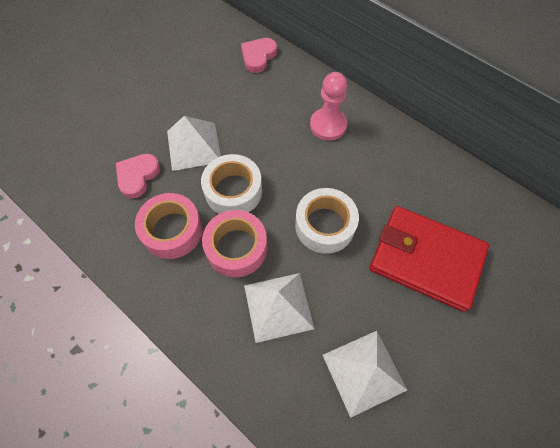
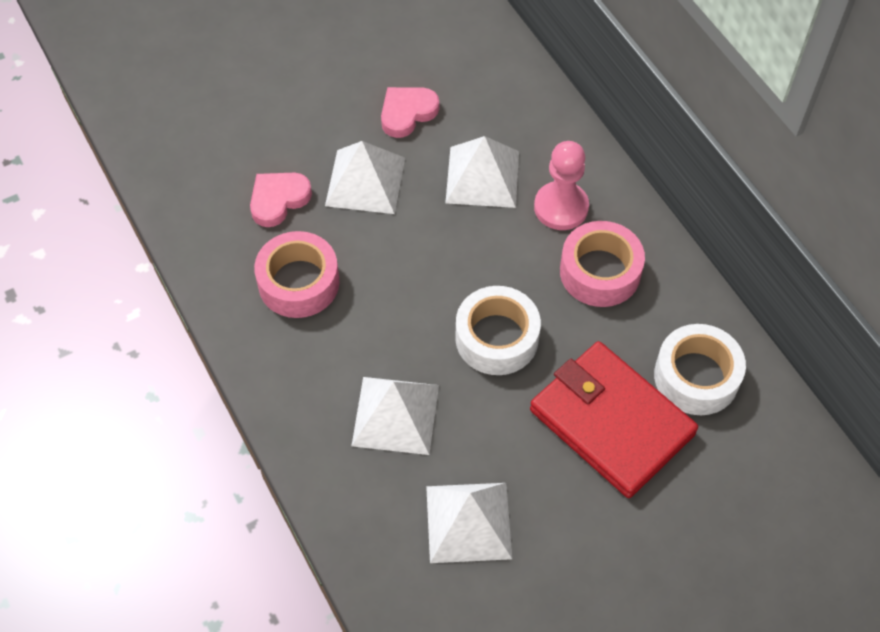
camera: 20 degrees right, 5 degrees down
(233, 191) = (395, 257): white tape -> white tape (696, 377)
(236, 248) = (371, 329): pink tape -> pink tape (600, 272)
(258, 57) = (504, 78): pink heart -> pink heart (407, 113)
(270, 120) = (482, 176): none -> white pyramid

